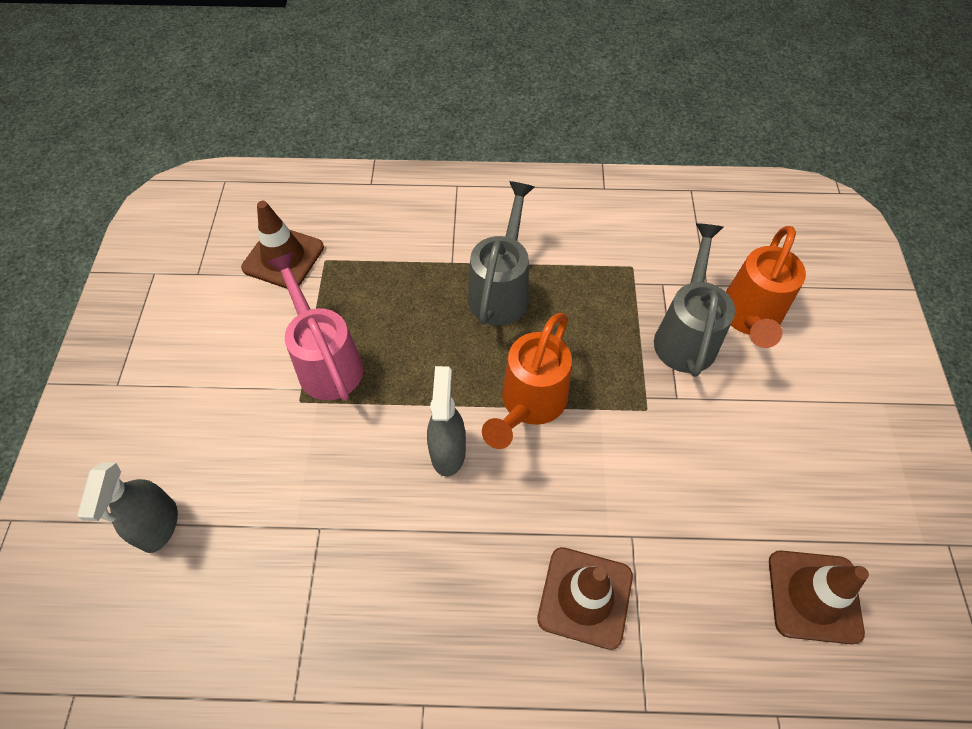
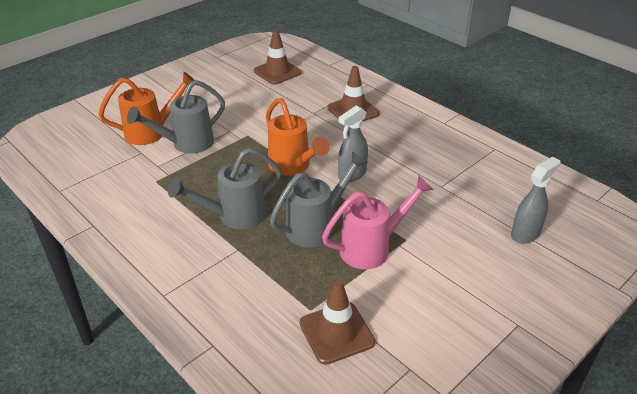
camera: 135 degrees left, 20 degrees down
(326, 362) = (371, 248): pink watering can -> pink watering can turned 135 degrees counterclockwise
(408, 342) = (316, 227): none -> grey watering can
(529, 404) = (292, 166): orange watering can -> orange watering can turned 75 degrees clockwise

